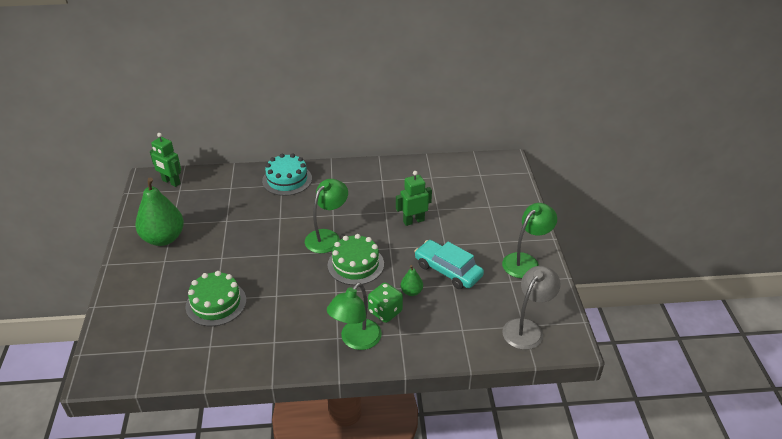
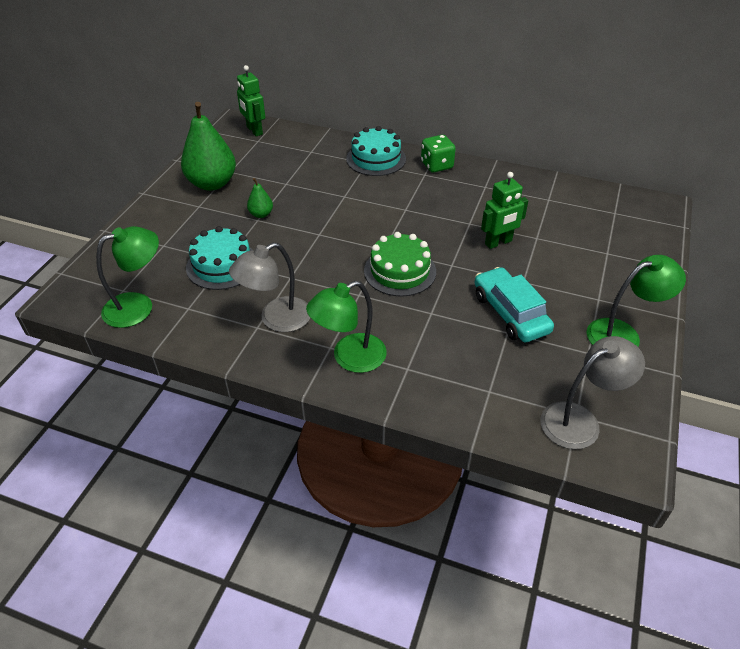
camera: 25 degrees right, 5 degrees up
(216, 303) = (222, 265): green cake -> turquoise cake
(285, 331) = (276, 319): none -> grey lamp
(327, 237) = (385, 231): green lamp -> green lamp (138, 306)
(385, 312) = (404, 336): green dice -> green dice (436, 165)
(411, 292) = (449, 323): green pear -> green pear (261, 214)
(413, 221) = (498, 242): green robot -> green robot turned 150 degrees clockwise

